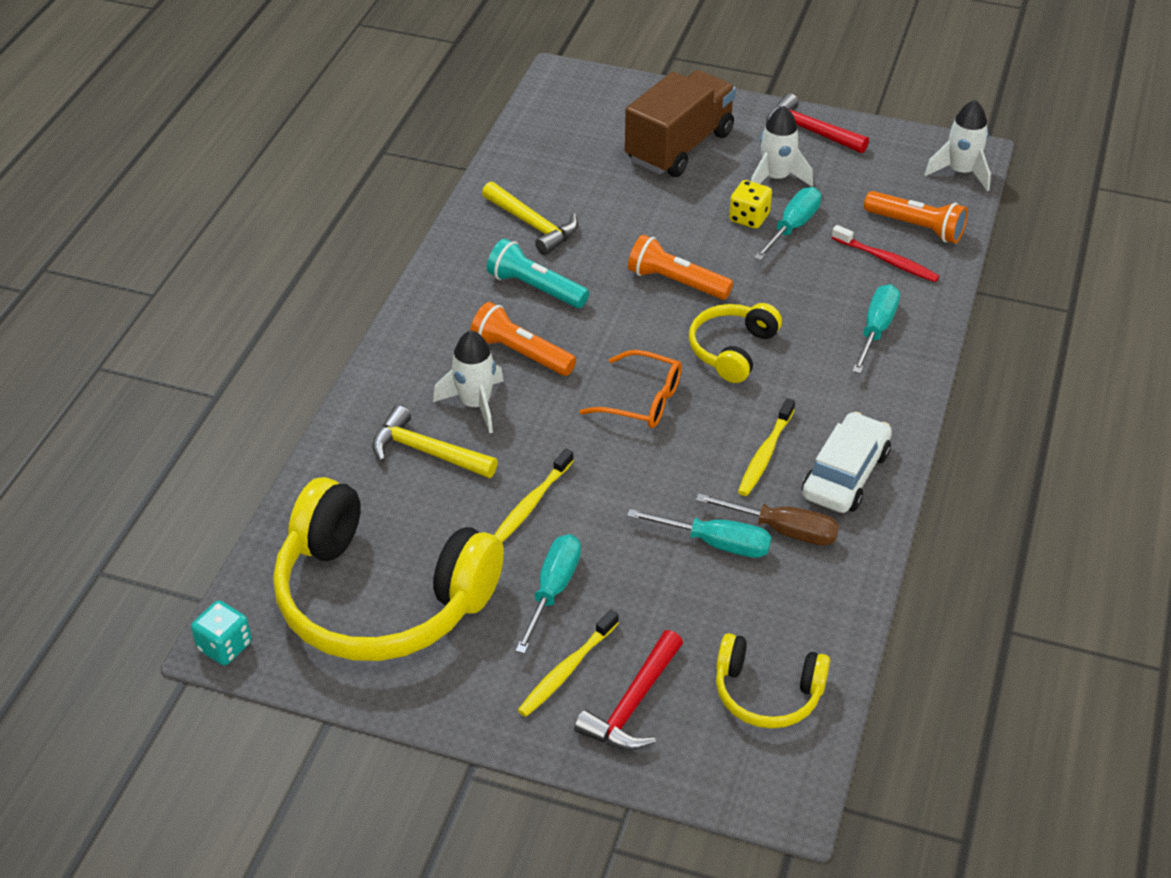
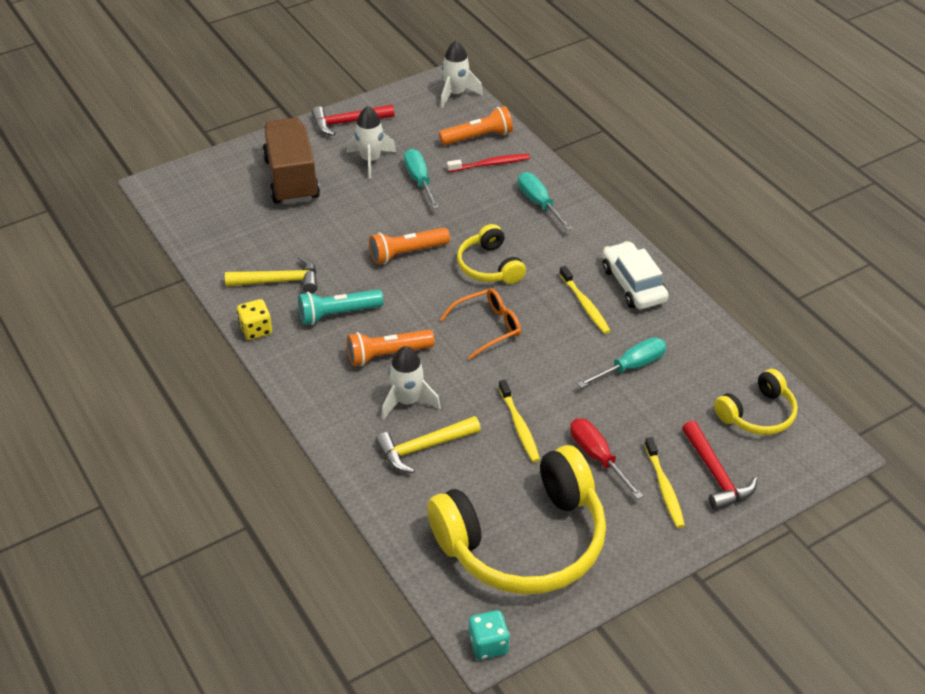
camera: 50 degrees left, 0 degrees up
(553, 589) = (597, 456): turquoise screwdriver -> red screwdriver
(749, 218) = (390, 191): yellow dice -> yellow dice (256, 330)
(784, 530) = (649, 334): brown screwdriver -> none

